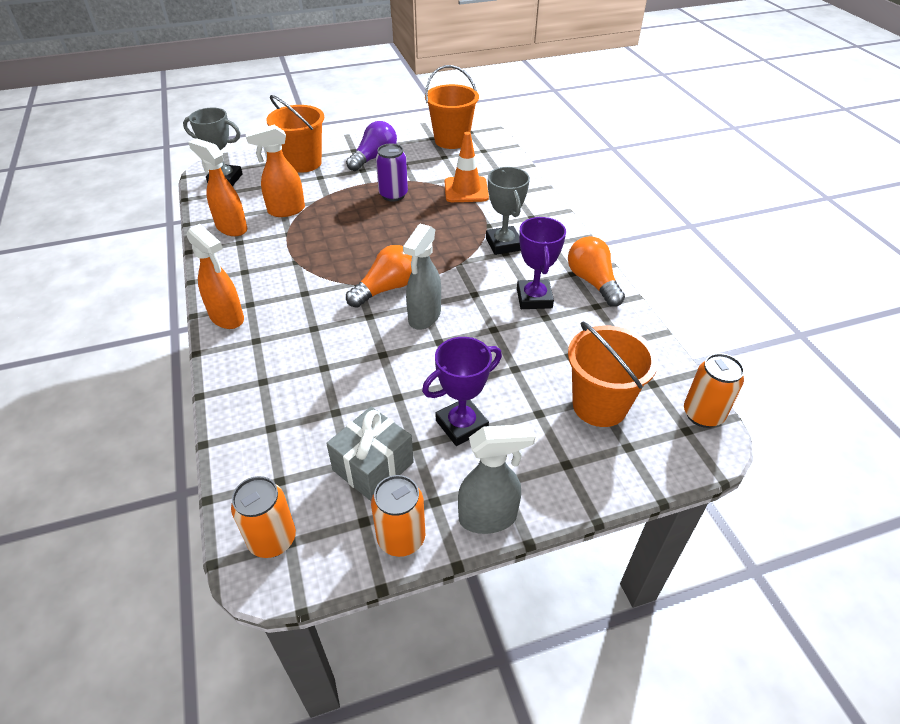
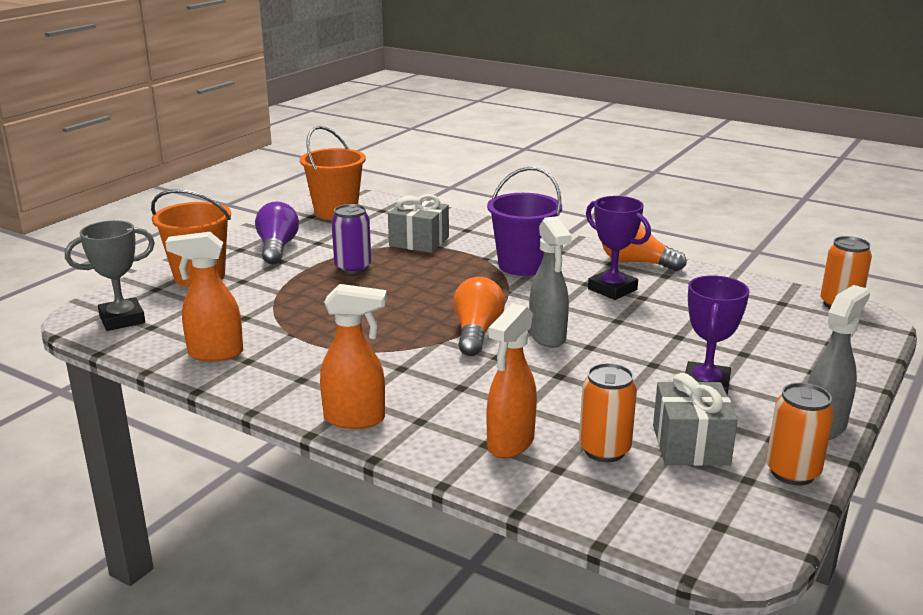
camera: 40 degrees left, 20 degrees down
(272, 539) = (705, 533): orange can -> orange can (604, 450)
(286, 210) = (255, 318): orange spray bottle -> orange spray bottle (510, 444)
(466, 190) = (419, 242): orange traffic cone -> grey gift
(503, 244) = (522, 265): grey trophy -> purple bucket
(599, 405) = (773, 330): orange bucket -> none

